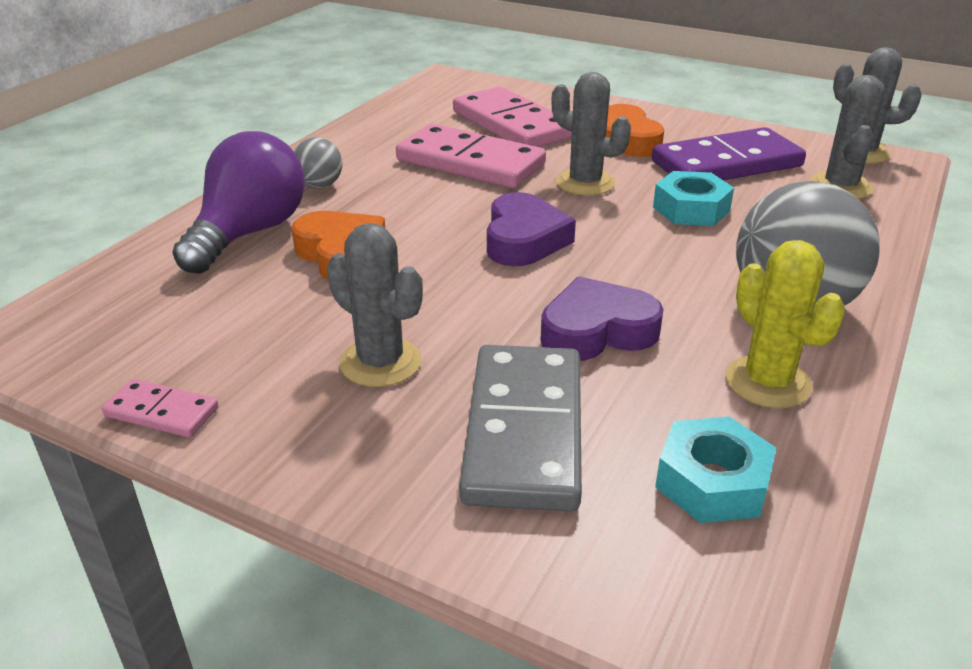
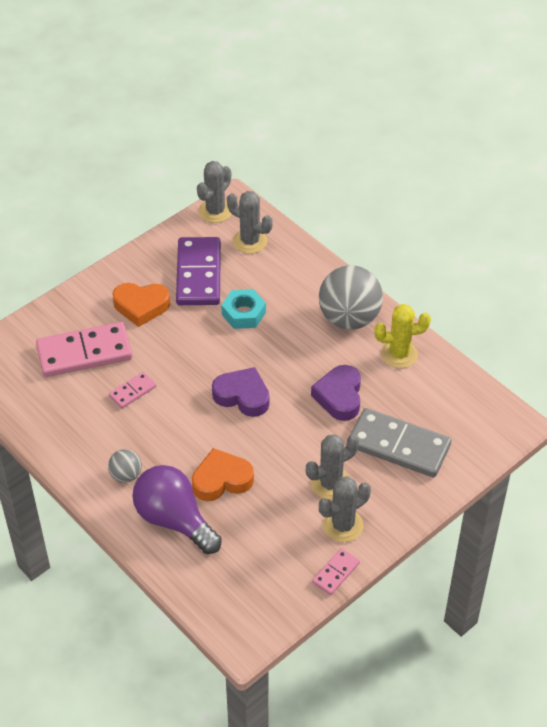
camera: 70 degrees left, 15 degrees up
(470, 163) = (133, 391): pink domino -> pink domino, size x0.48
(585, 183) = (189, 346): grey cactus -> grey cactus (343, 525)
(712, 482) = (448, 398): turquoise nut -> none

